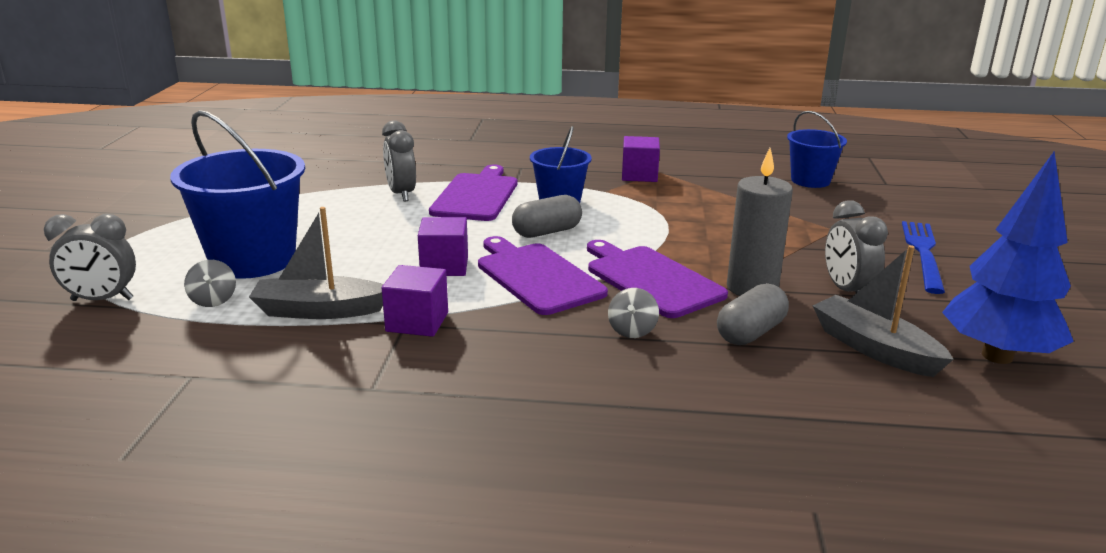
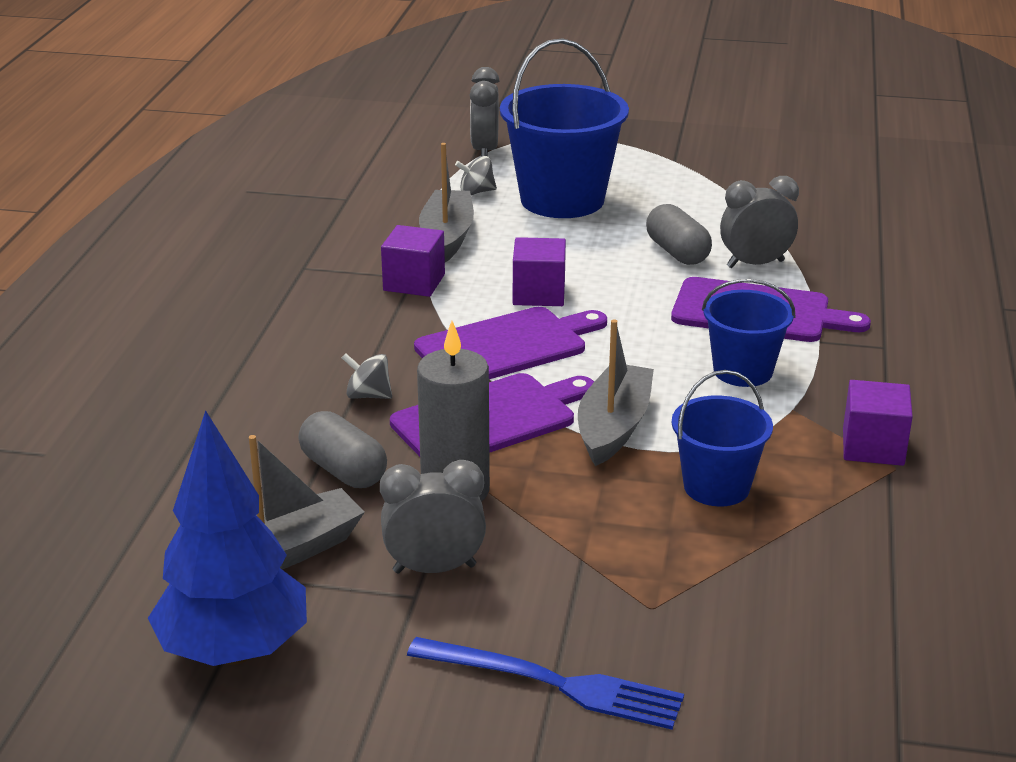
camera: 95 degrees right, 5 degrees up
(547, 232) = (635, 357): grey capsule -> grey capsule (677, 252)
(645, 239) = (613, 427): none -> grey boat
(810, 181) = (890, 634): blue bucket -> blue bucket (716, 487)

